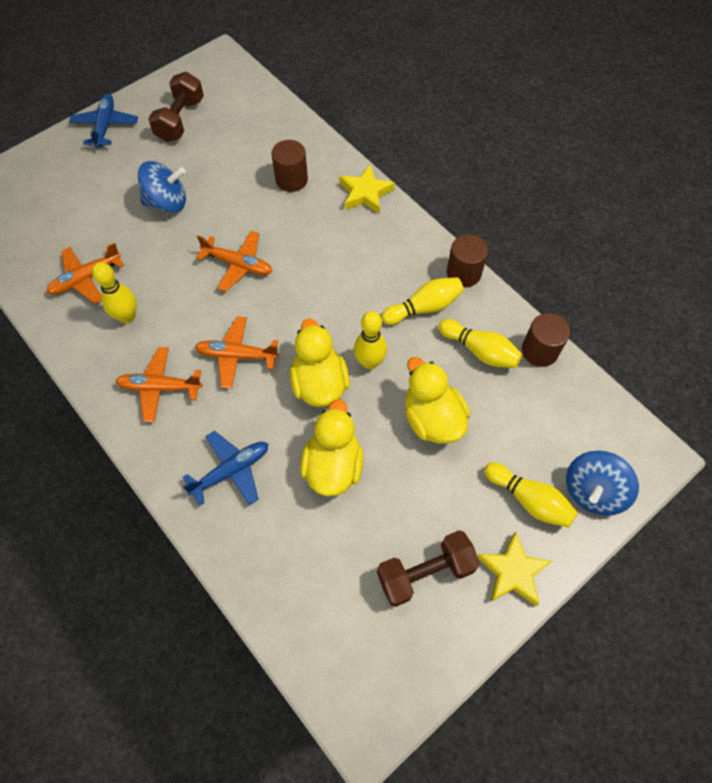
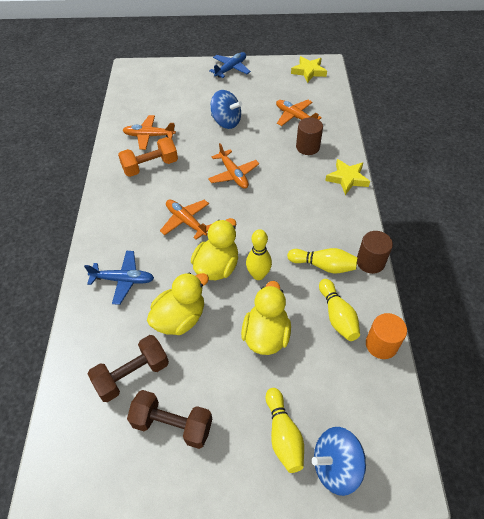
camera: 40 degrees right, 10 degrees down
(127, 316) = (150, 166): yellow bowling pin -> orange dumbbell
(160, 387) = (131, 211): orange plane -> orange plane (295, 117)
(180, 120) = (273, 85): brown dumbbell -> brown dumbbell (132, 374)
(513, 572) = (228, 472): yellow star -> yellow star (308, 71)
(539, 351) = (381, 344): brown cylinder -> orange cylinder

